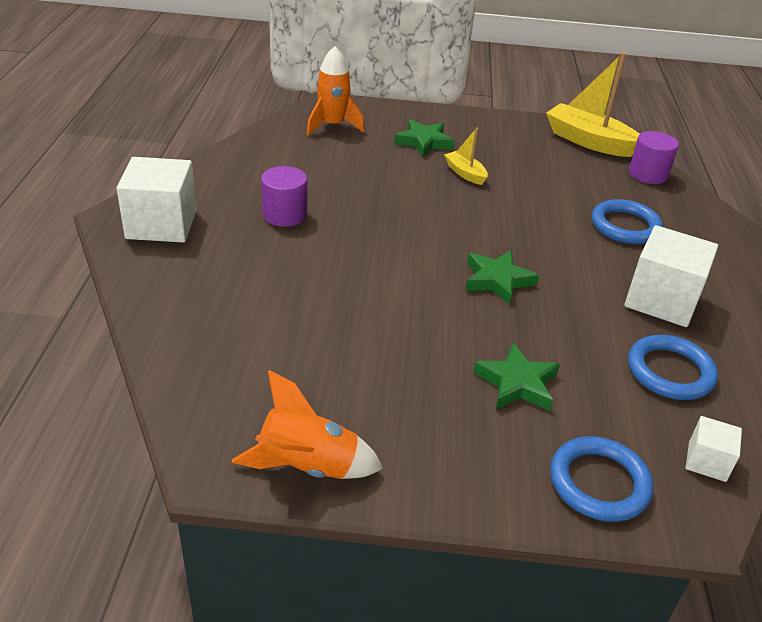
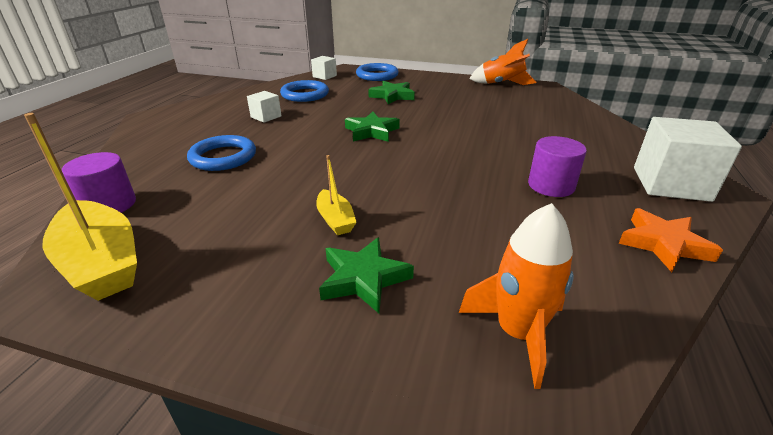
camera: 165 degrees left, 5 degrees down
(217, 171) = (663, 244): none -> orange star
(661, 300) = (266, 117): white cube -> white cube, size x0.51

